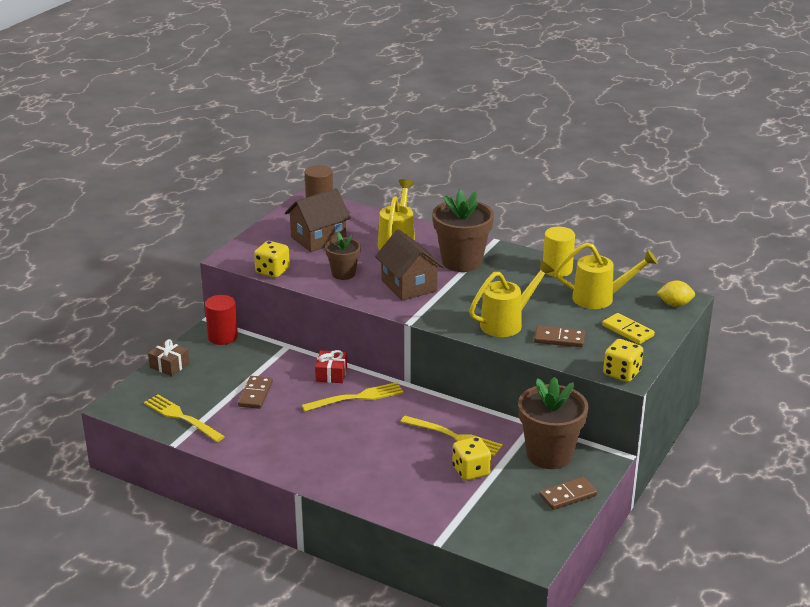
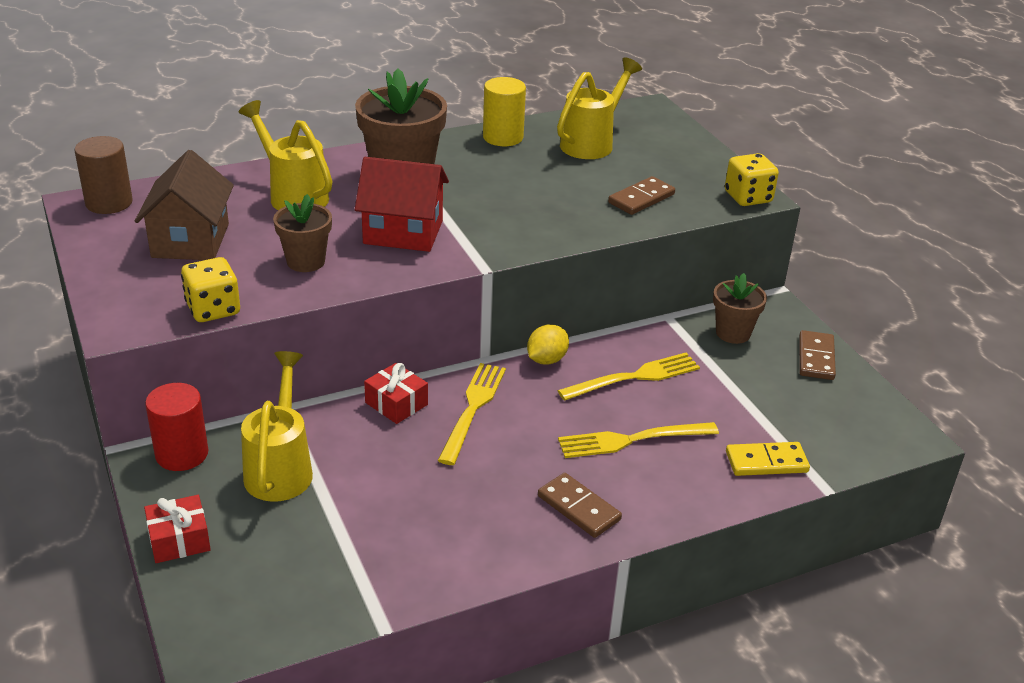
camera: 55 degrees left, 5 degrees up
(169, 365) = (179, 540): brown gift -> red gift
(181, 417) = (327, 589): yellow fork -> yellow fork (632, 440)
(255, 394) = (360, 489): brown domino -> brown domino (579, 508)
(409, 286) = (403, 232): brown house -> red house
(471, 471) = (712, 398): yellow dice -> none
(507, 323) = (570, 211): yellow watering can -> yellow watering can (280, 467)
(549, 455) = (733, 333): brown flower pot -> brown flower pot, size x0.57
(627, 331) = (672, 158): yellow domino -> yellow domino (766, 462)
(675, 304) = (654, 115): yellow lemon -> yellow lemon (546, 360)

